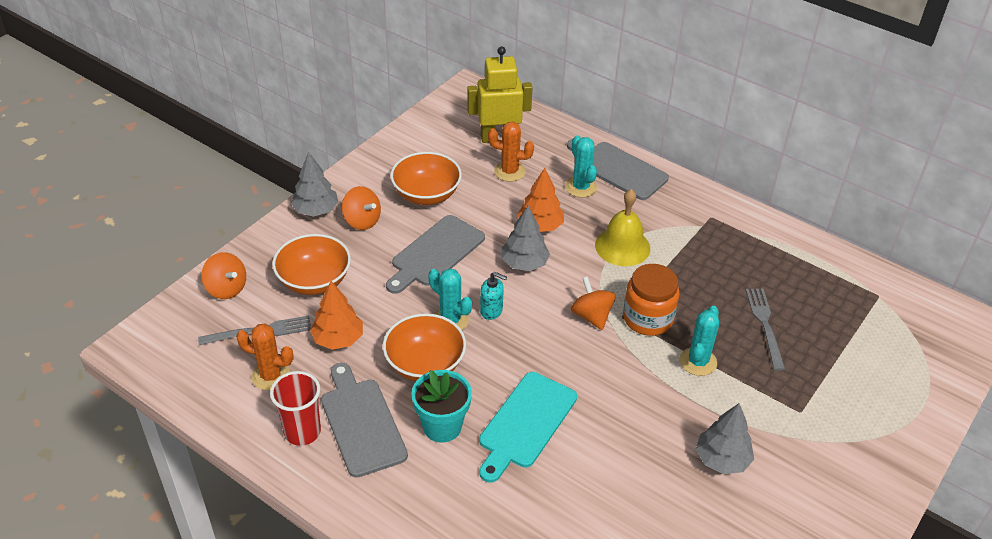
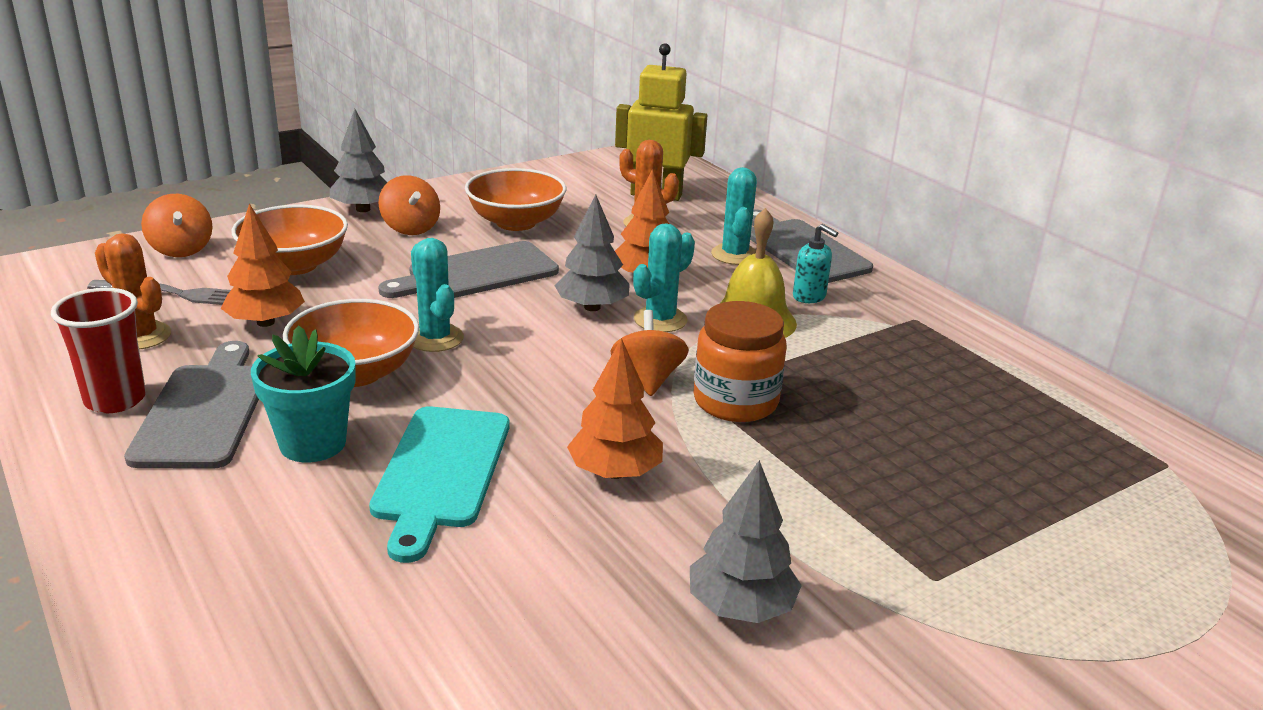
camera: 20 degrees right, 15 degrees down
(491, 311) = (502, 342): turquoise soap dispenser -> turquoise soap dispenser (809, 297)
(525, 423) = (441, 472): turquoise cutting board -> turquoise cutting board turned 45 degrees counterclockwise
(615, 393) = (615, 472): none -> orange tree
(698, 362) = (784, 469): turquoise cactus -> turquoise cactus (660, 320)
(765, 325) = (933, 453): grey fork -> none

